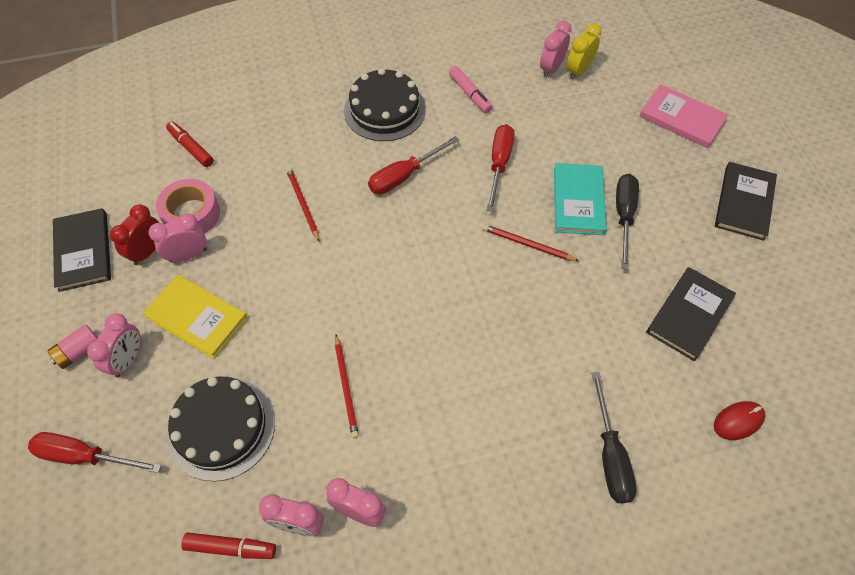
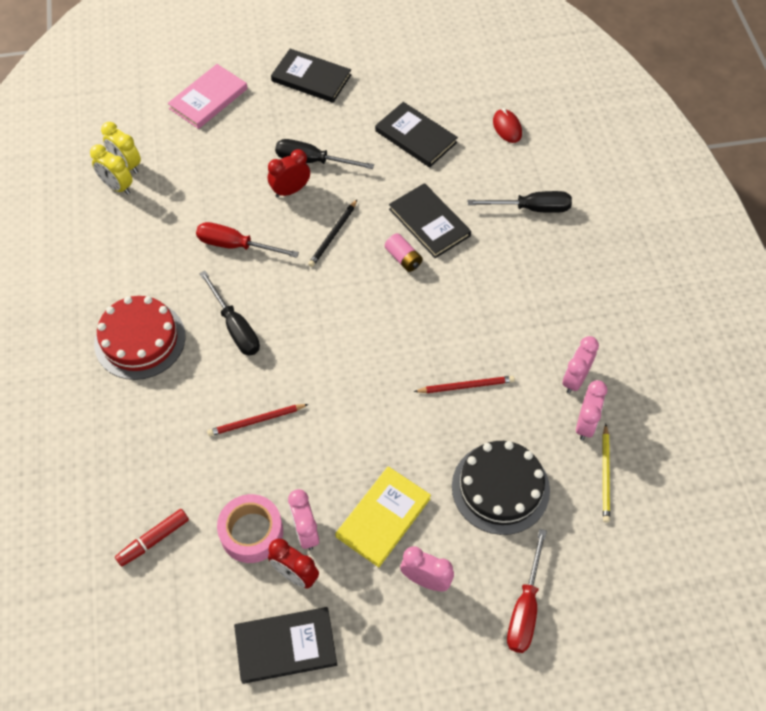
camera: 85 degrees left, 0 degrees up
(79, 351) = (413, 631): pink battery -> pink battery (403, 258)
(230, 547) = (605, 475): red marker -> yellow pencil
(384, 110) = (140, 340): black cake -> red cake
(404, 176) = (235, 327): red screwdriver -> black screwdriver
(470, 94) = (135, 260): pink marker -> none
(527, 244) = (333, 235): red pencil -> black pencil
(551, 68) = (117, 186): pink clock -> yellow clock
(563, 337) = (429, 222): none -> black book
(578, 201) = (290, 190): turquoise book -> red clock

